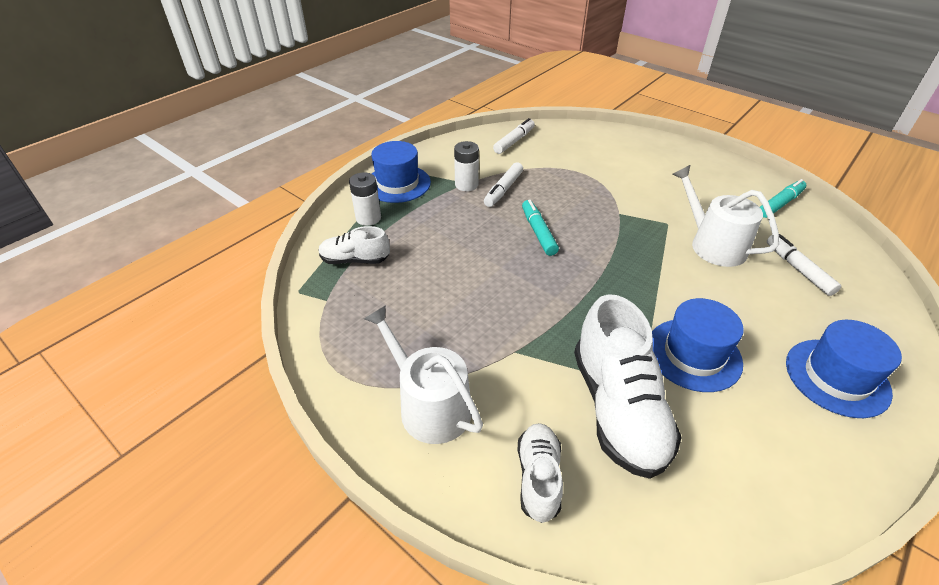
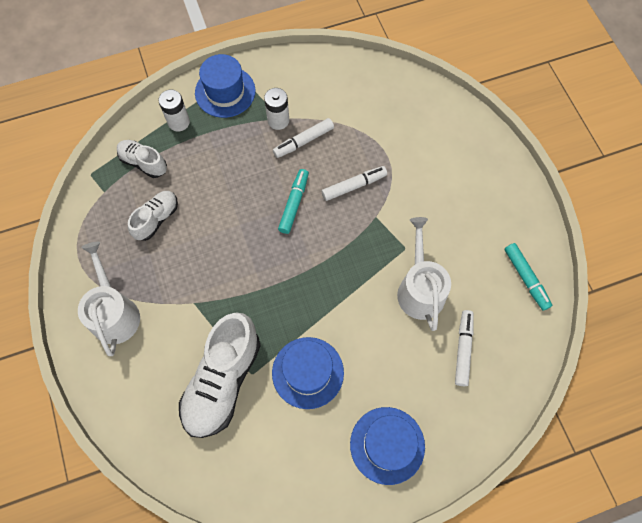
camera: 30 degrees right, 25 degrees up
(514, 141) = (360, 82): white marker -> white marker (354, 186)
(538, 477) = (141, 396): white shoe -> white shoe (156, 219)
(780, 204) = (526, 278): turquoise marker -> turquoise marker turned 75 degrees clockwise

